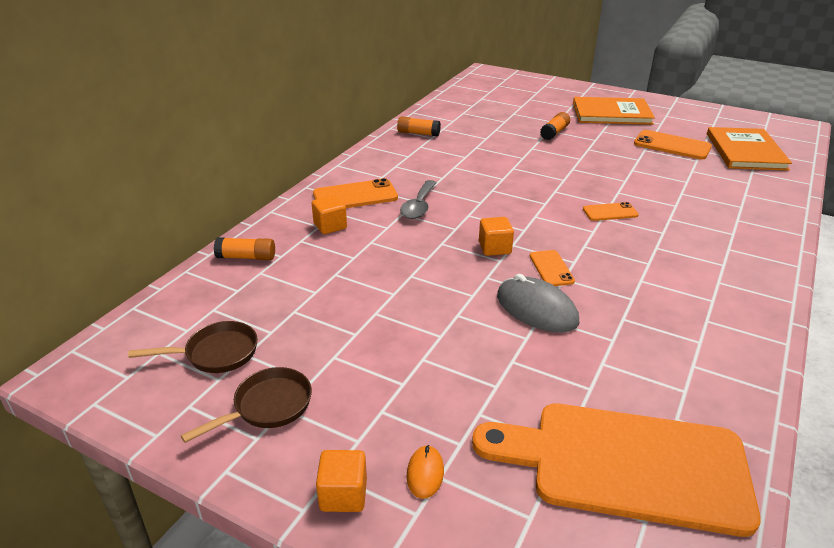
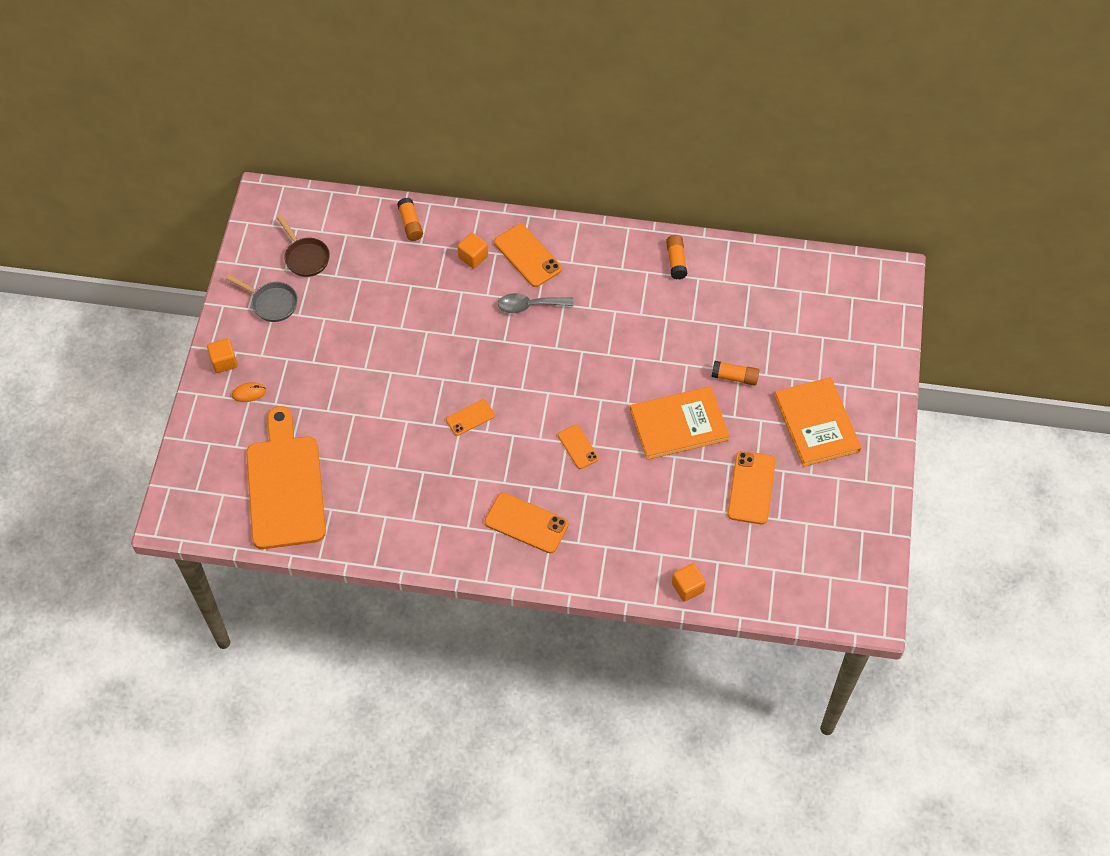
camera: 70 degrees right, 25 degrees up
(267, 407) = (272, 303): brown pan -> grey pan
(494, 248) = (485, 375): orange cube -> orange cube (687, 587)
(536, 309) = (414, 417): grey mouse -> none
(707, 259) = (526, 523): none -> orange phone
(745, 151) = (767, 557): orange book -> orange book (679, 424)

